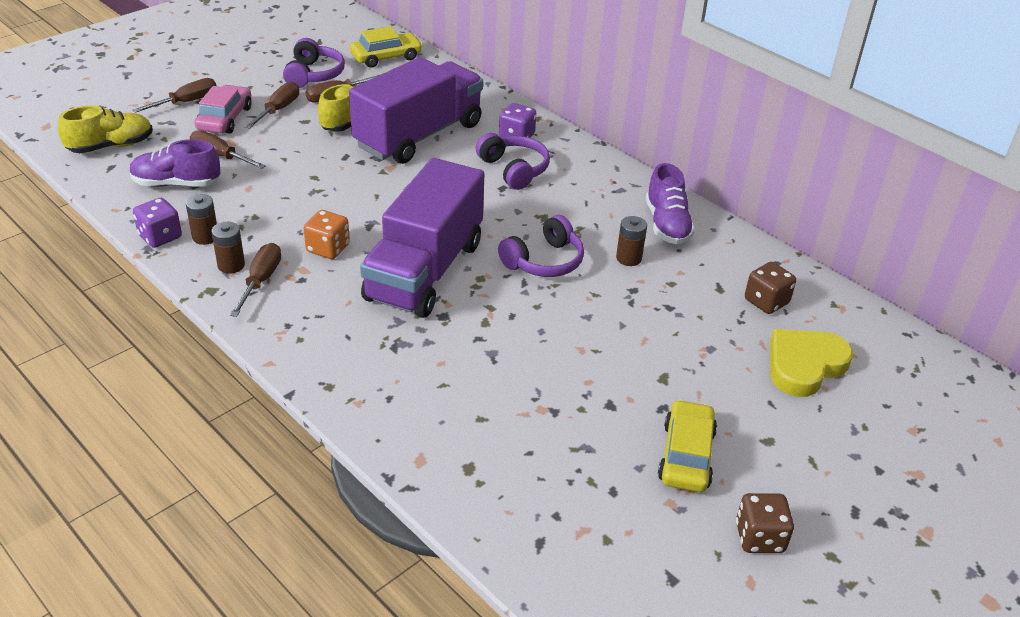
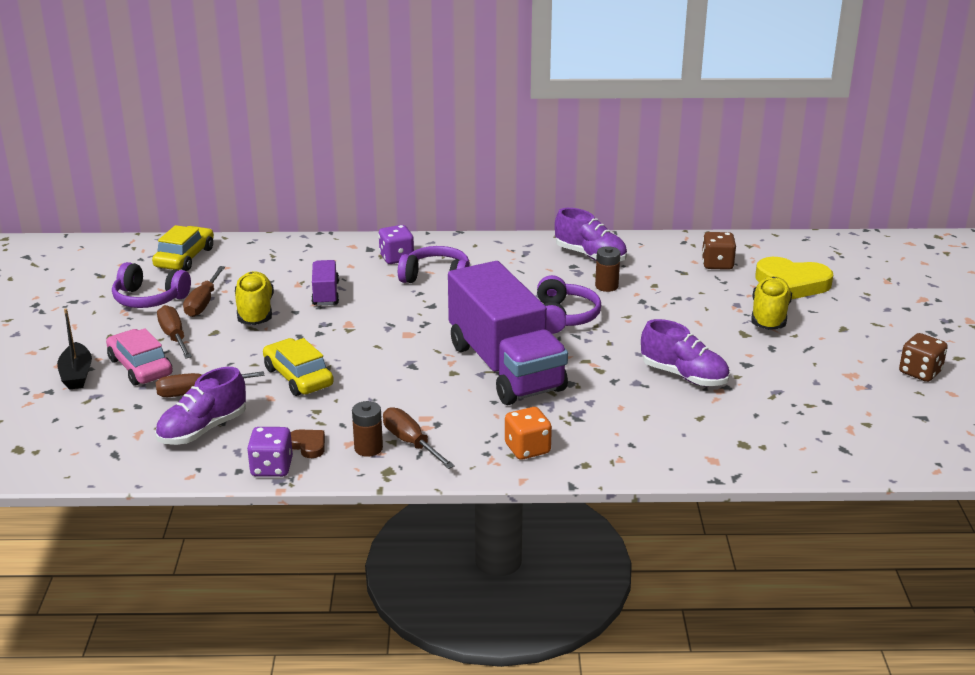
camera: 45 degrees left, 10 degrees down
(111, 146) = (79, 441): yellow shoe -> yellow shoe (769, 316)
(187, 102) = (76, 374): brown screwdriver -> black boat
(205, 237) = (308, 445): brown battery -> brown heart
(314, 75) = (149, 299): purple headphones -> purple headphones turned 150 degrees clockwise
(328, 248) = (414, 395): orange dice -> orange dice (527, 449)
(418, 135) = (325, 294): purple truck -> purple truck, size x0.43
(539, 375) = (684, 376): none -> purple shoe
(686, 455) = (824, 361): yellow car -> yellow car (298, 377)
(804, 365) = (792, 283): yellow heart -> yellow heart turned 75 degrees counterclockwise

